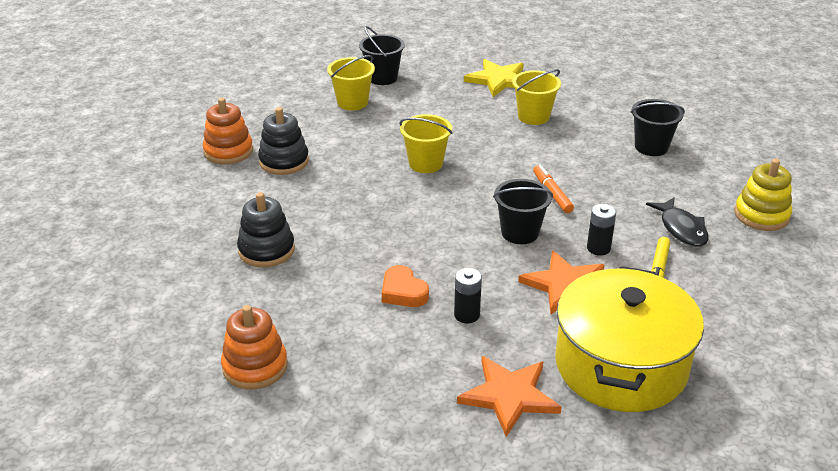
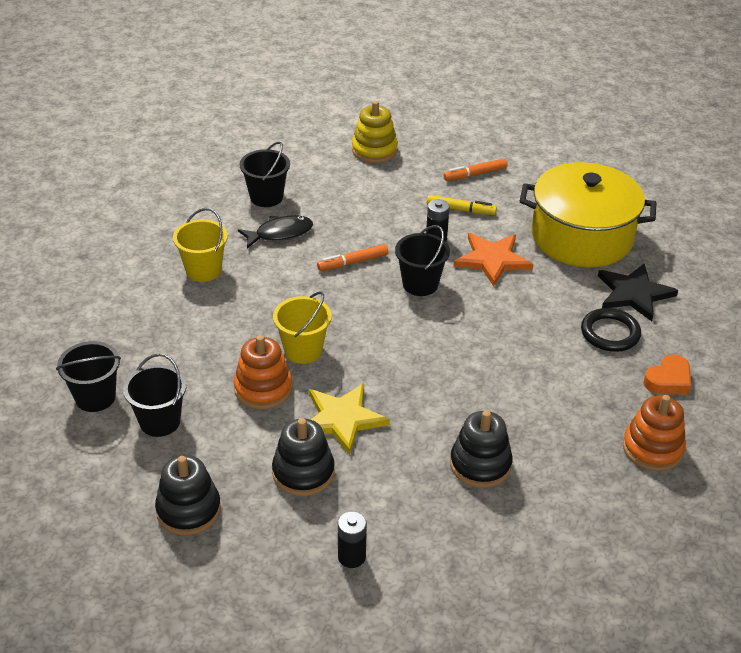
camera: 95 degrees left, 5 degrees up
(228, 151) = (281, 532): orange stacking toy -> orange stacking toy (263, 389)
(262, 115) = (188, 510): none -> black stacking toy
(352, 102) = (160, 421): yellow bucket -> black bucket
(403, 292) = (524, 357): orange heart -> orange heart (668, 380)
(437, 362) = (610, 333): none -> black ring
(467, 315) = (545, 317): black battery -> black battery (351, 557)
(498, 80) = (115, 295): yellow star -> yellow star (342, 419)
(509, 396) = (634, 293): orange star -> black star
(681, 229) = (400, 192): black fish -> black fish (280, 233)
(735, 287) = (475, 174): none -> orange marker

